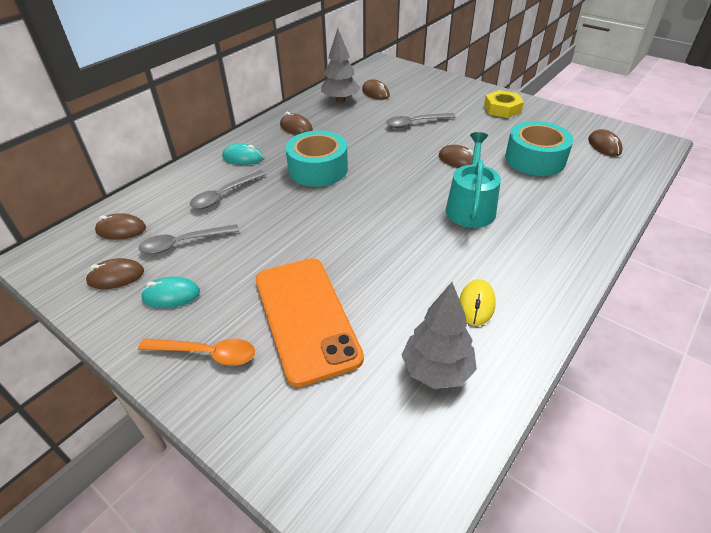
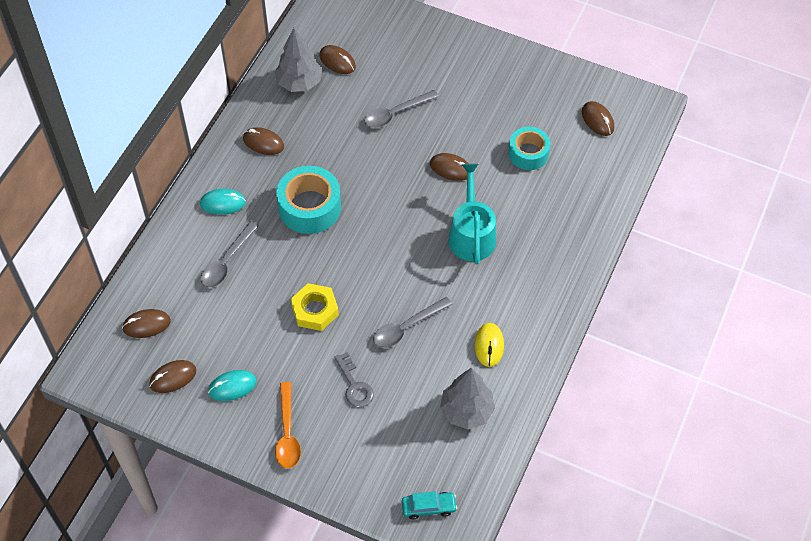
camera: 15 degrees left, 15 degrees up
(183, 243) = (215, 329): grey spoon -> grey spoon (406, 327)
(206, 353) = (287, 433): orange spoon -> orange spoon turned 90 degrees clockwise
(306, 317) = (354, 385): orange phone -> grey key
(356, 492) = (428, 507): none -> turquoise car
(502, 109) = (488, 70): yellow nut -> yellow nut (315, 310)
(535, 159) = (528, 153): turquoise tape -> turquoise tape, size x0.66

